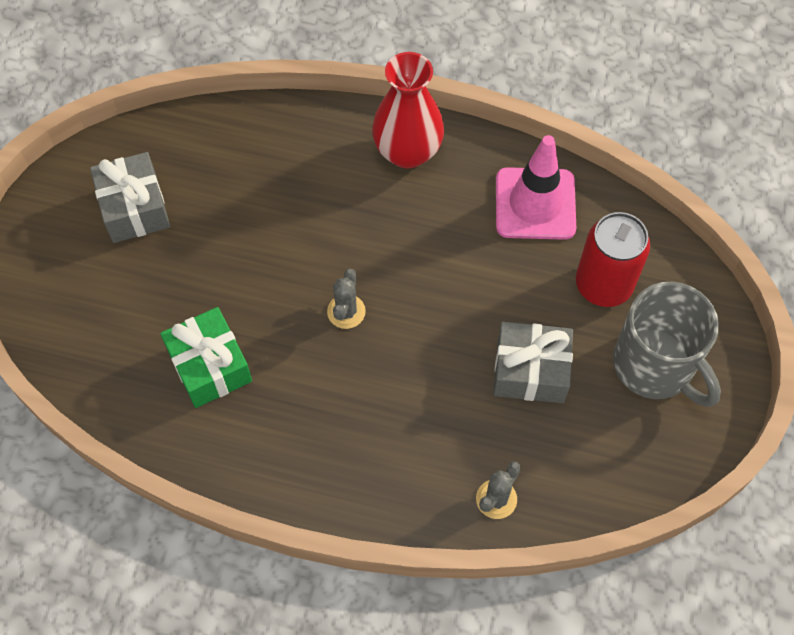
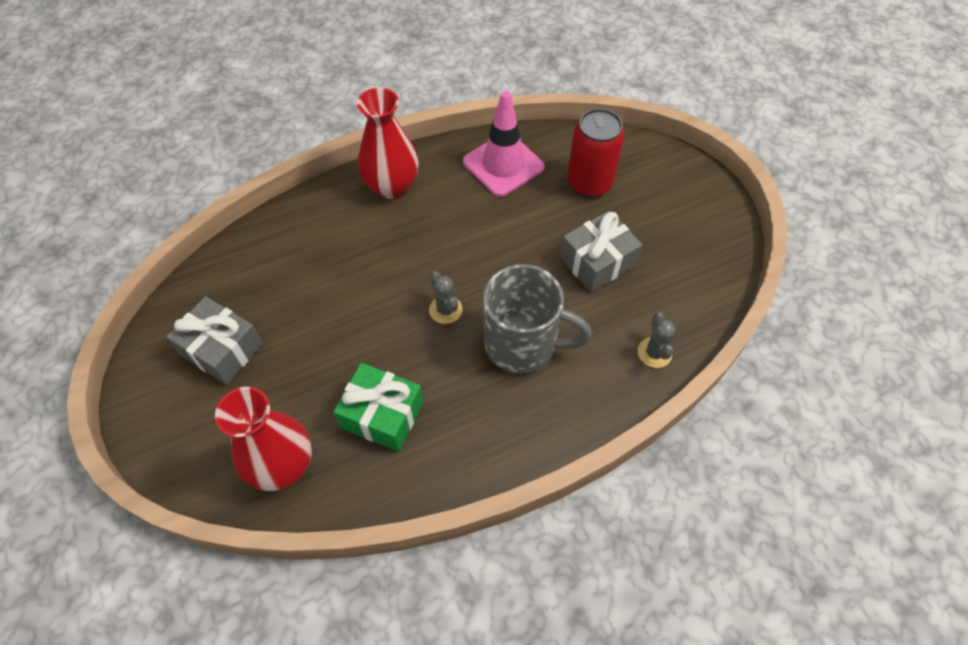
camera: 40 degrees left, 5 degrees down
(99, 346) = (282, 465): none -> red vase
(655, 366) = (664, 207): grey mug -> grey mug (522, 344)

